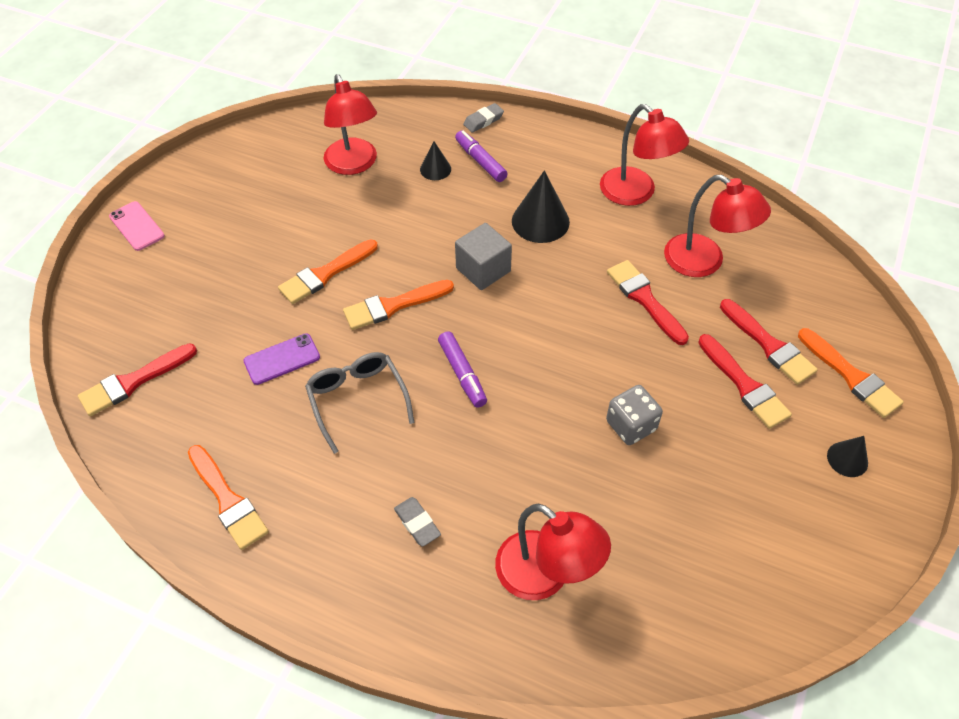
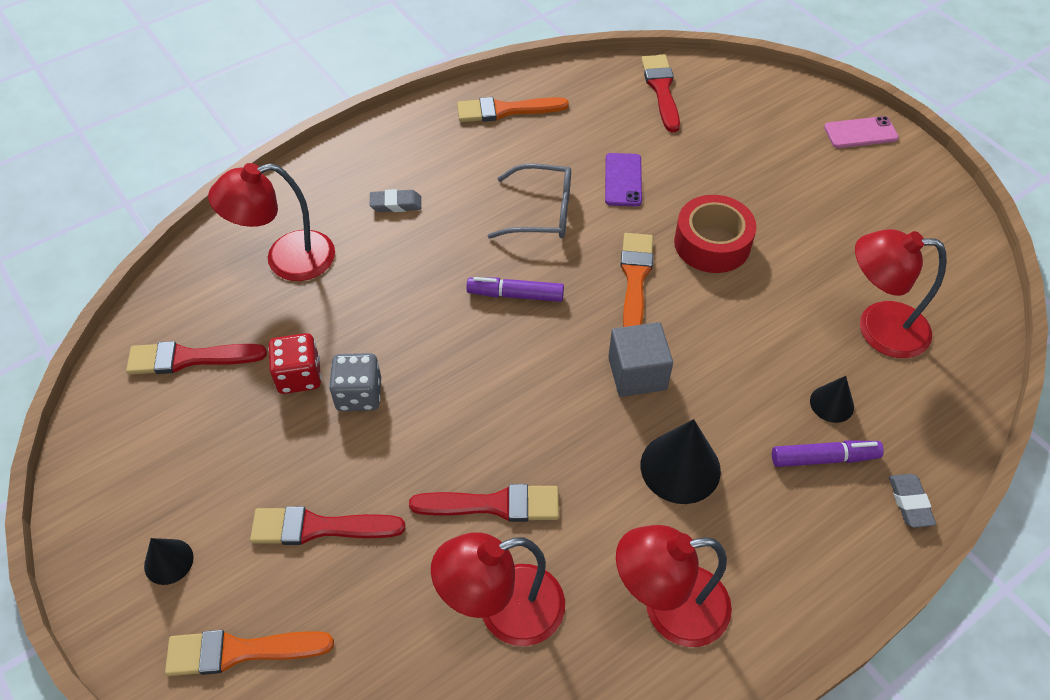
camera: 120 degrees right, 0 degrees up
(325, 274) = (712, 243): orange brush -> red tape
(648, 478) = (299, 376): none -> red dice
(769, 345) = (344, 592): red brush -> red brush (189, 358)

